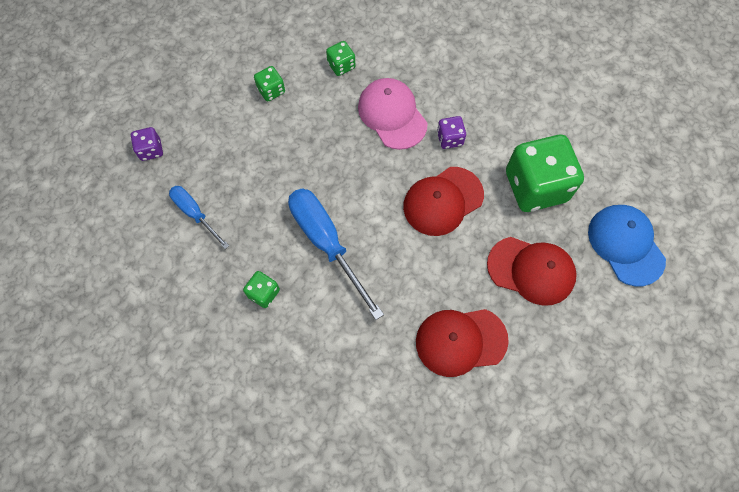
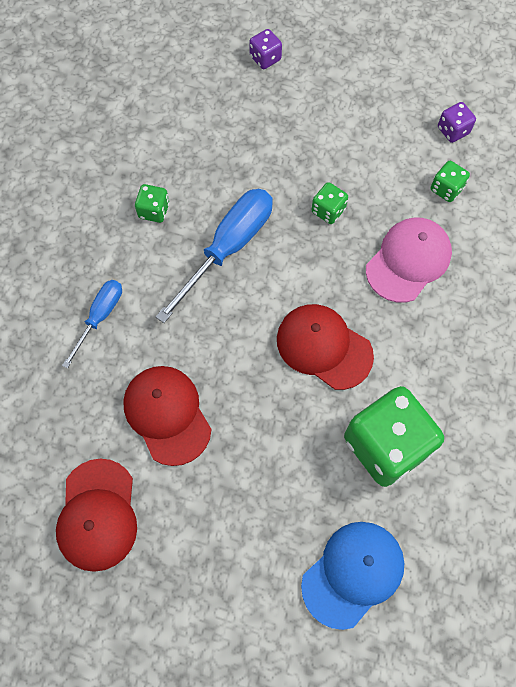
camera: 70 degrees right, 0 degrees up
(195, 214) = (213, 121): blue screwdriver -> blue screwdriver (100, 317)
(271, 90) = (381, 134): green dice -> green dice (328, 210)
(449, 139) = (406, 330): purple dice -> purple dice (453, 130)
(531, 270) = (277, 468): red cap -> red cap (97, 515)

